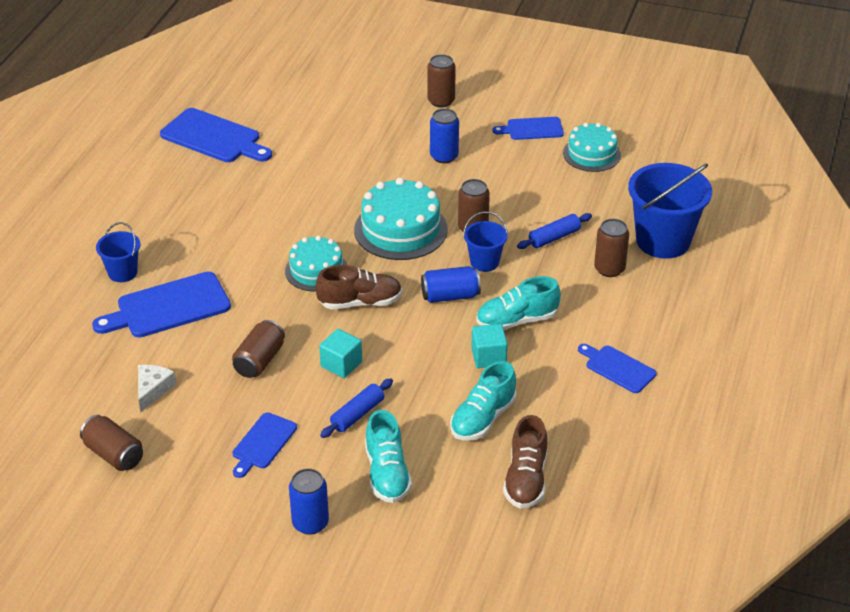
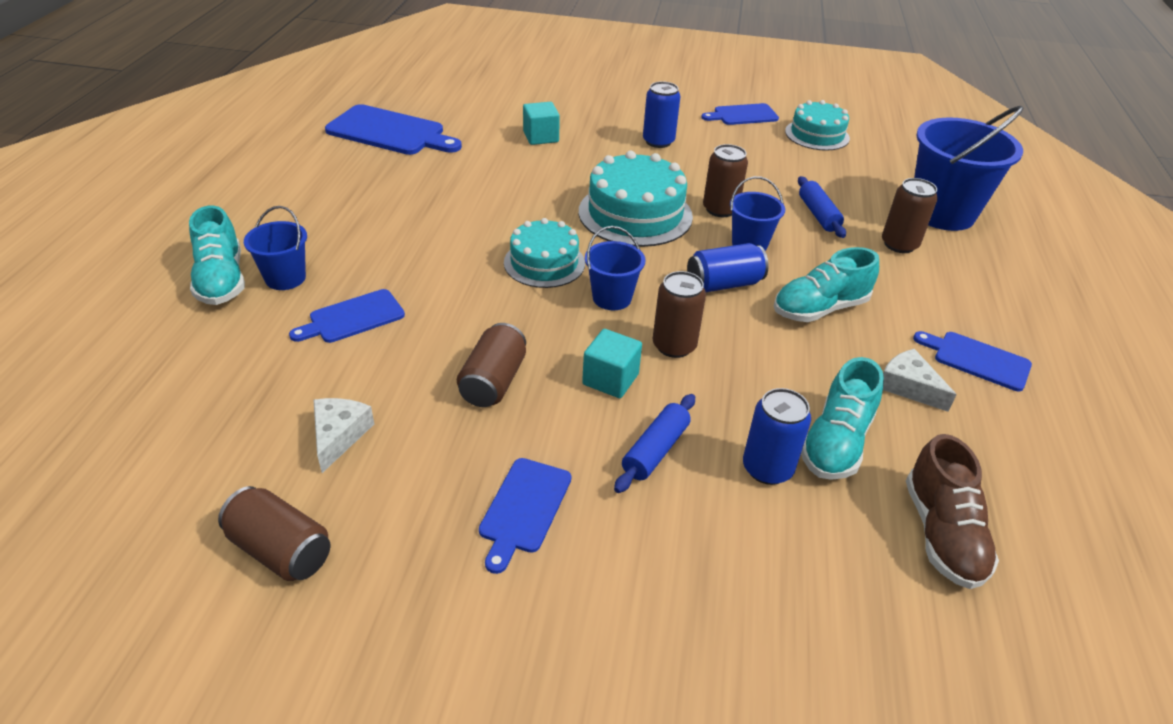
camera: 10 degrees left, 0 degrees up
(168, 307) = (353, 318): blue cutting board -> blue cutting board, size x0.59
(310, 523) = (635, 650): blue can -> blue can (767, 468)
(360, 302) = (612, 298): brown shoe -> blue bucket
(387, 474) = (731, 544): turquoise shoe -> turquoise shoe (221, 280)
(441, 101) = (636, 94): brown can -> brown can (674, 346)
(488, 357) = (805, 356): turquoise cube -> turquoise cube (541, 137)
(554, 237) = (818, 215): blue rolling pin -> blue rolling pin turned 60 degrees counterclockwise
(554, 384) = (908, 386): none -> white cheese

